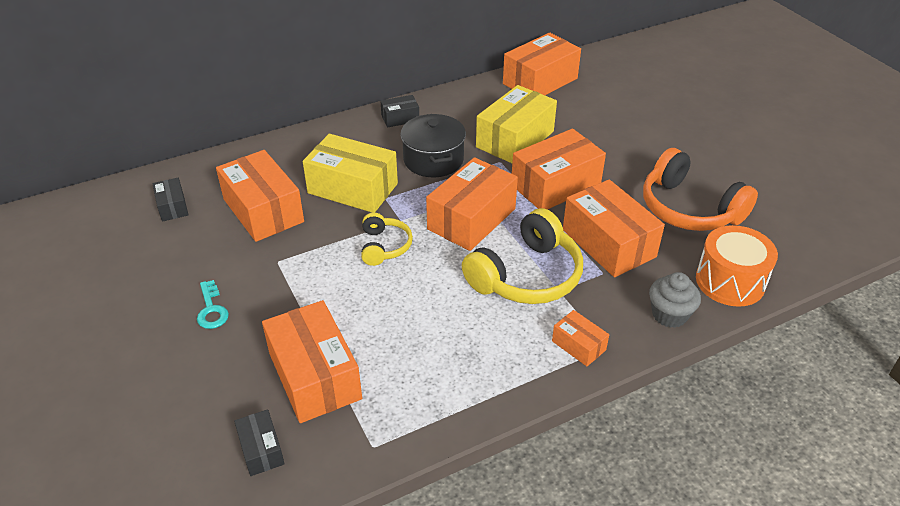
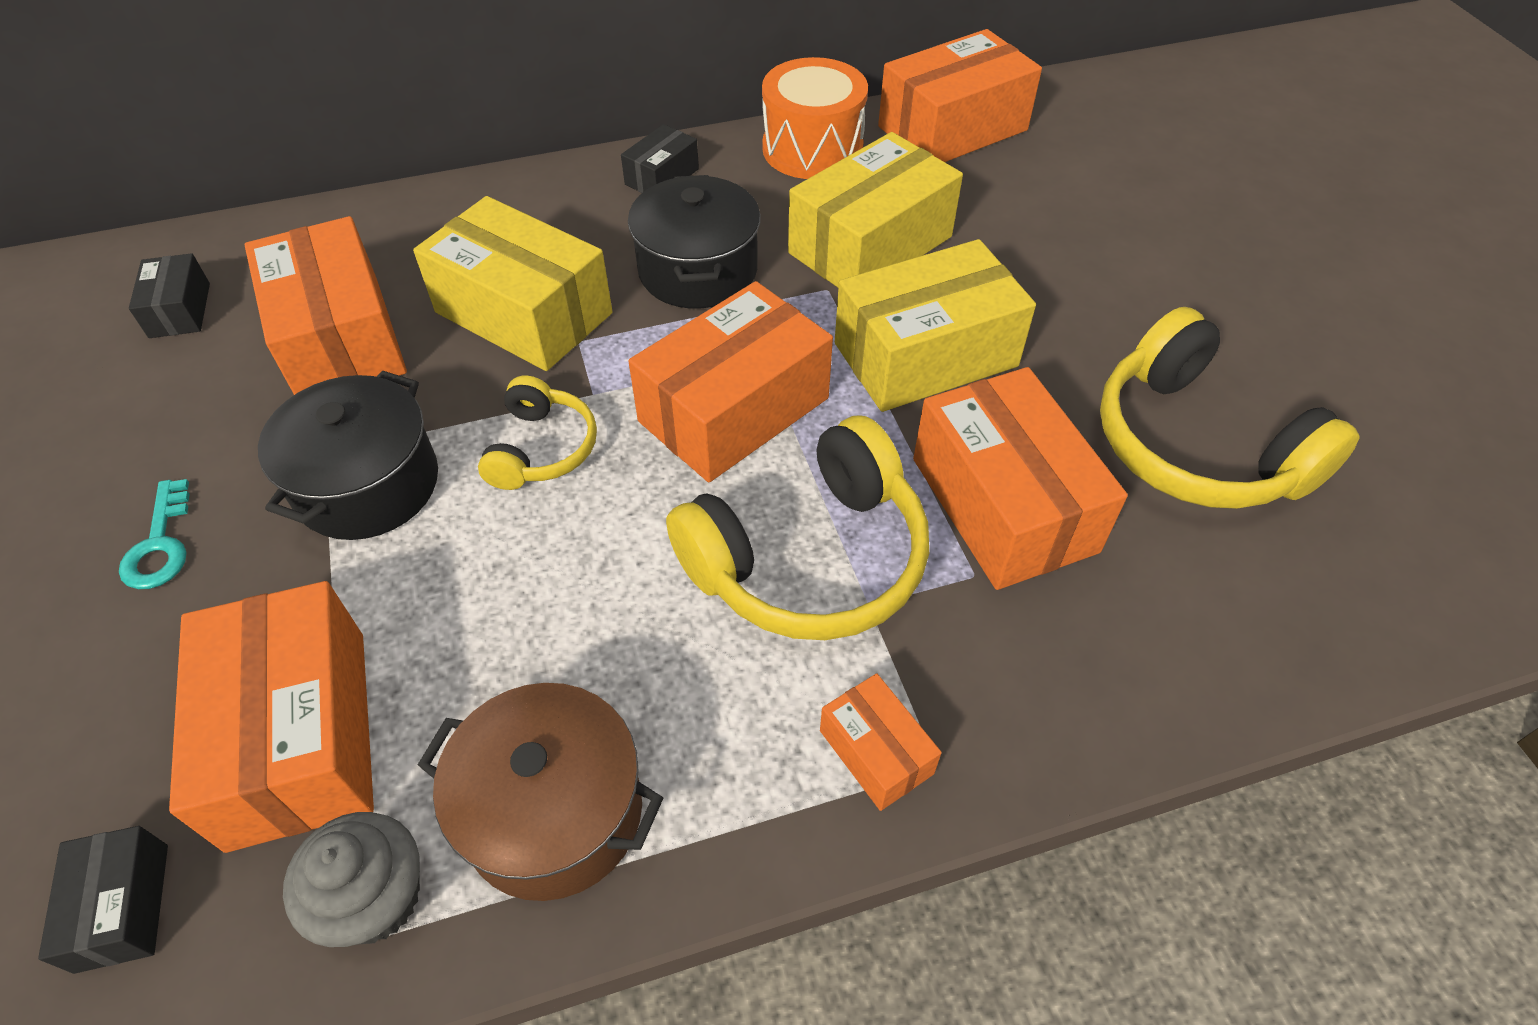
camera: 10 degrees right, 10 degrees up
(304, 272) = (367, 485): none -> black pot
(400, 118) = (662, 177): black box -> black box turned 45 degrees counterclockwise
(444, 387) = (554, 811): none -> brown pot
(555, 185) = (925, 355): orange box -> yellow box
(669, 315) = (1098, 704): grey cupcake -> grey cupcake (375, 898)
(689, 209) = (1196, 445): orange headphones -> yellow headphones
(730, 281) = (1254, 638): orange drum -> orange drum (812, 149)

